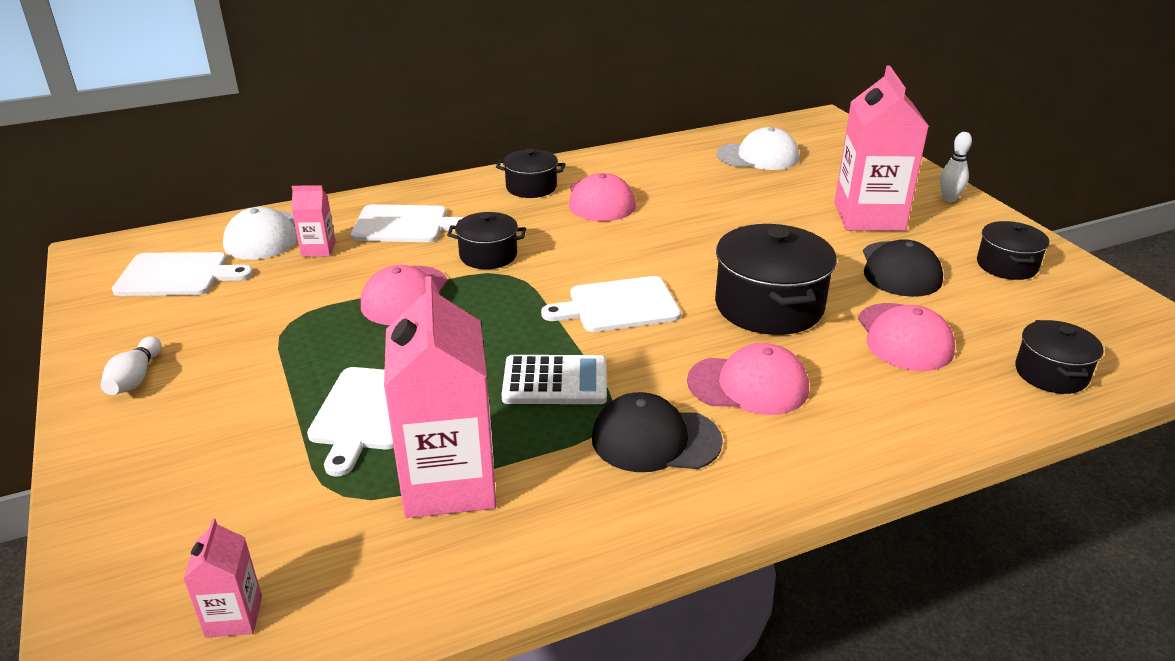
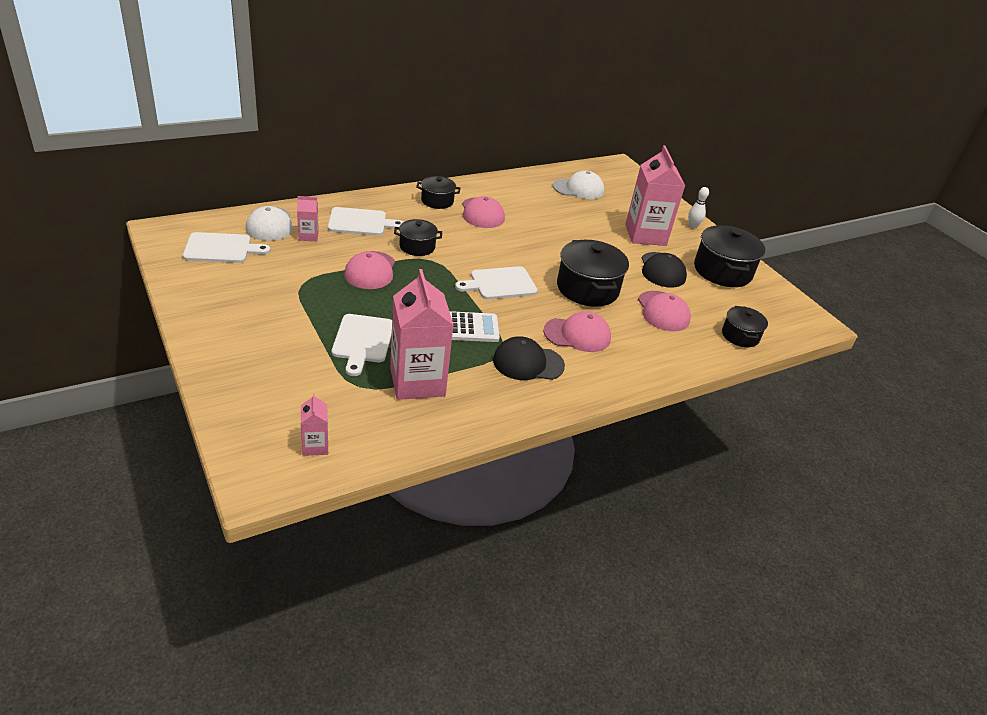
camera: 10 degrees left, 5 degrees up
(135, 378) = (216, 314): white bowling pin -> none
(1006, 265) = (722, 271): black pot -> black pot, size x1.73

